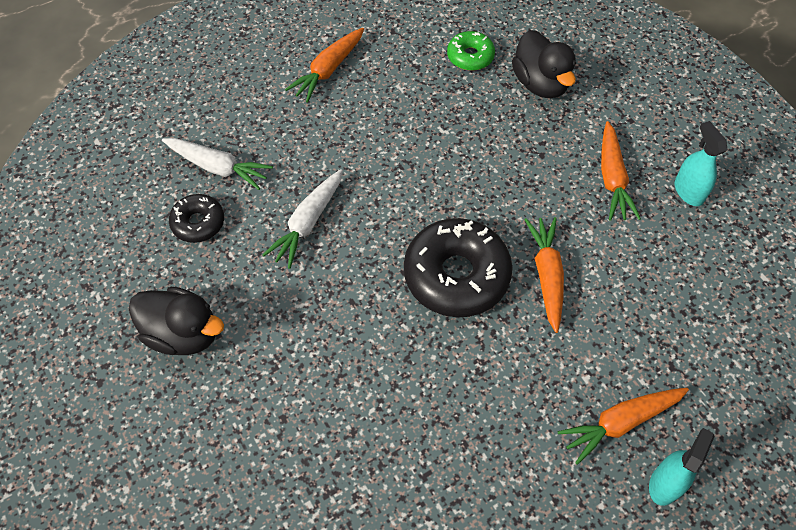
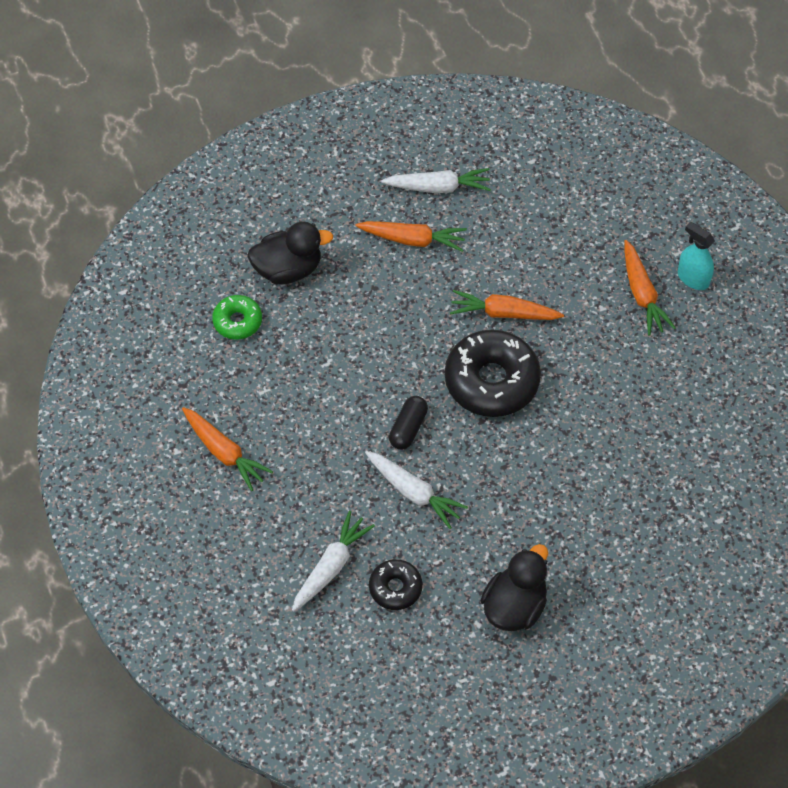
camera: 80 degrees left, 0 degrees up
(382, 207) = (408, 428): none -> black capsule
(688, 191) = (438, 187): turquoise spray bottle -> white carrot

